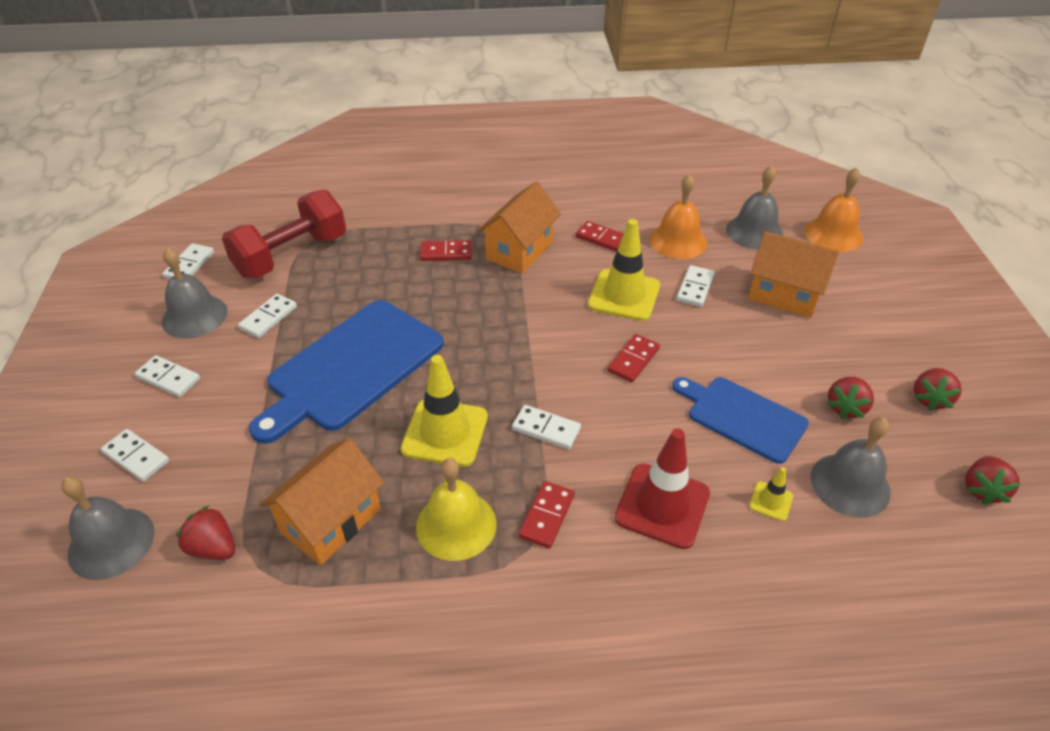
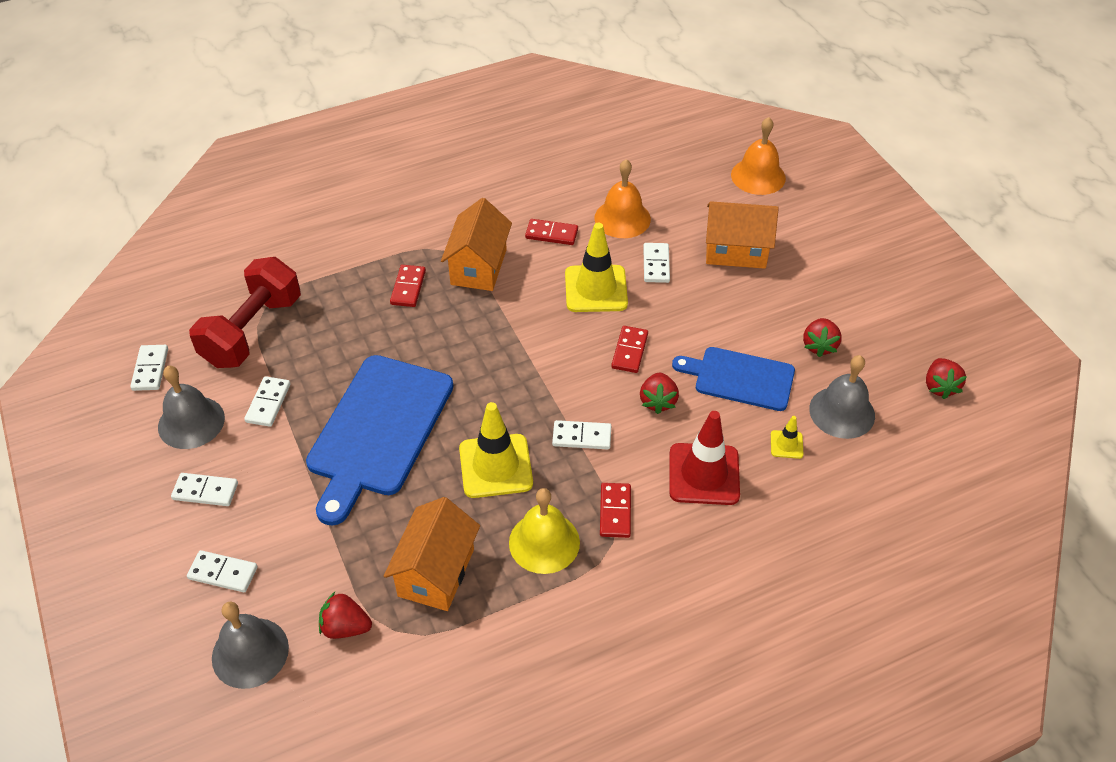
camera: 20 degrees left, 5 degrees up
(446, 253) = (408, 287): red domino -> red domino turned 60 degrees counterclockwise
(754, 232) = (688, 191): grey bell -> none
(930, 399) = (882, 319): red strawberry -> red strawberry (658, 401)

